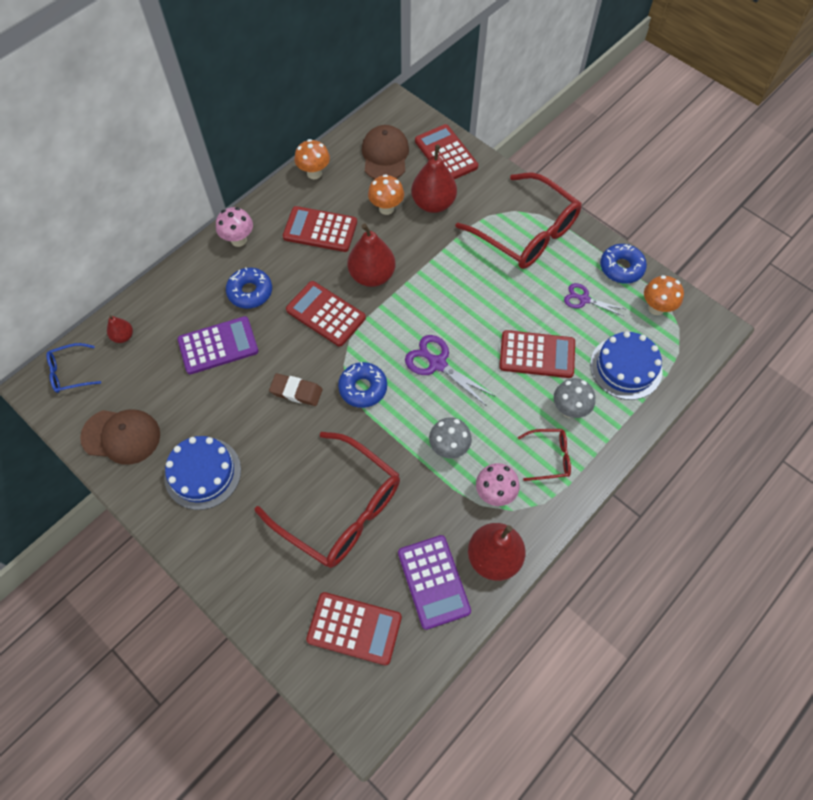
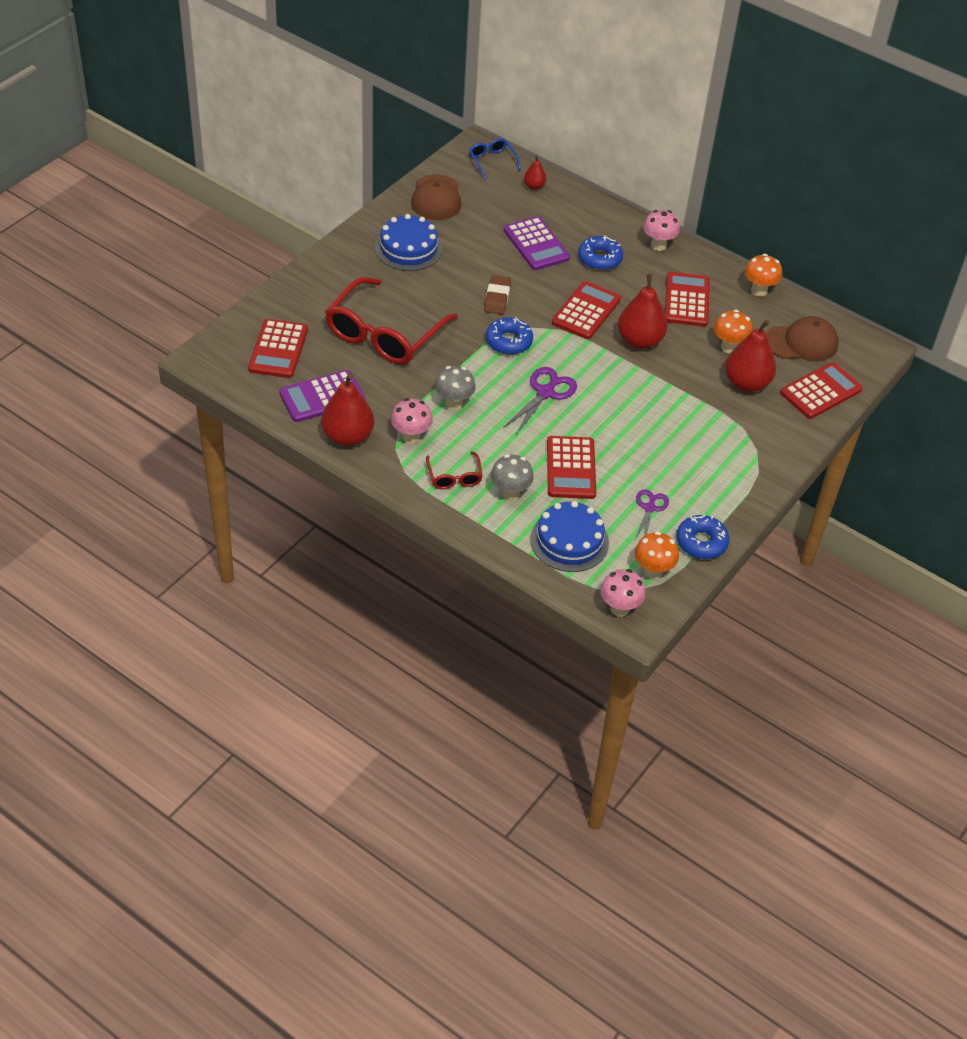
camera: 80 degrees right, 15 degrees down
(526, 232) = (729, 460): red glasses -> none
(699, 339) = (619, 608): none -> pink mushroom

